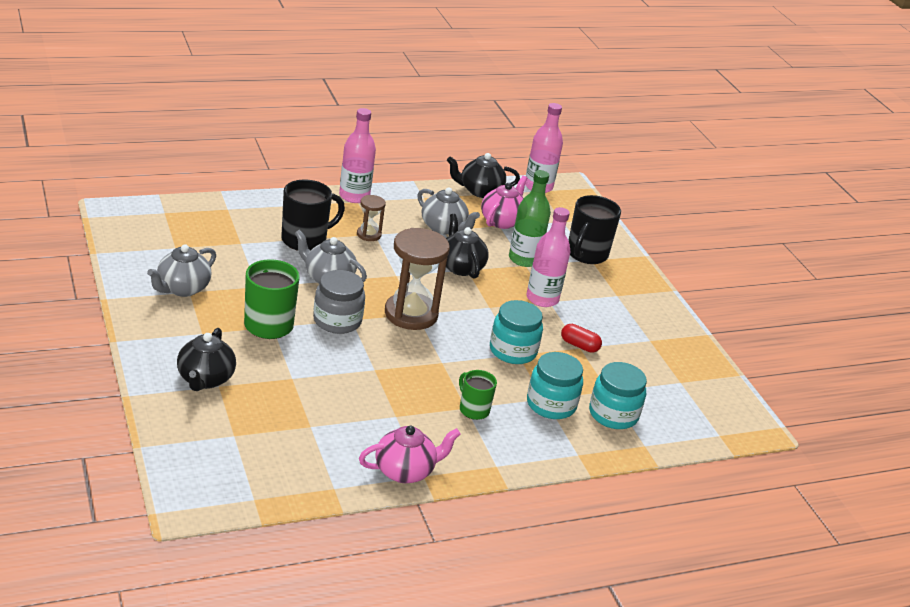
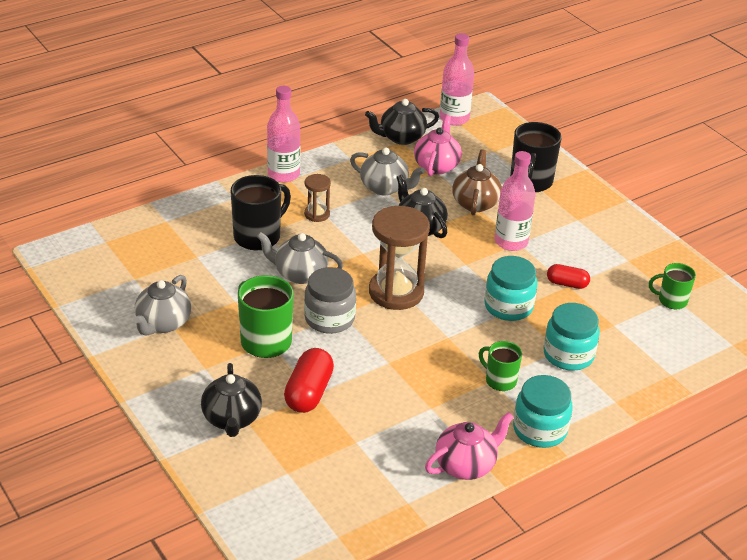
camera: 10 degrees left, 5 degrees up
(287, 375) = (309, 392): none -> red capsule
(524, 259) = (475, 203): green bottle -> brown teapot
(613, 414) = (629, 349): turquoise jar -> turquoise jar (540, 430)
(676, 384) = (671, 300): none -> green mug

